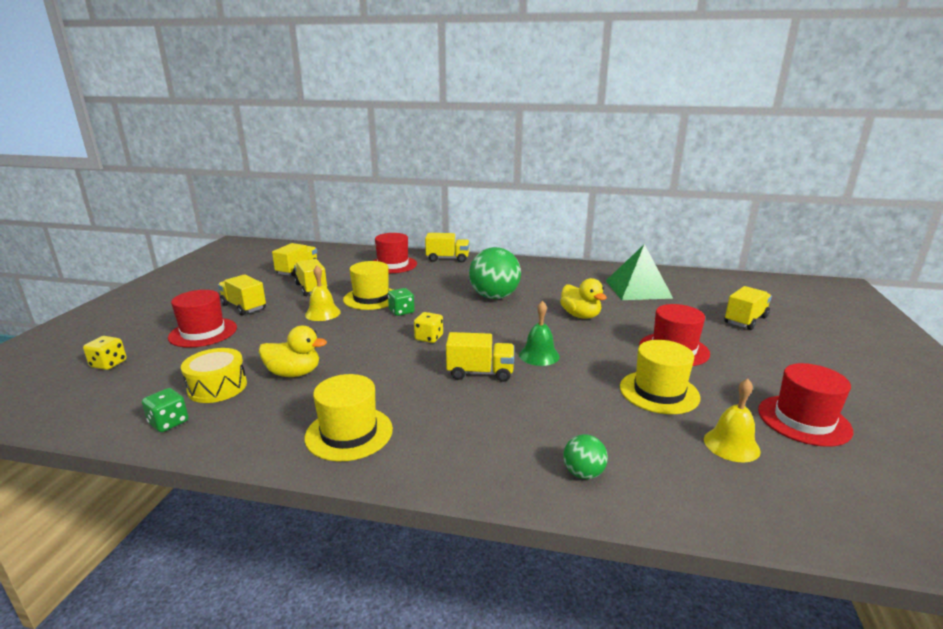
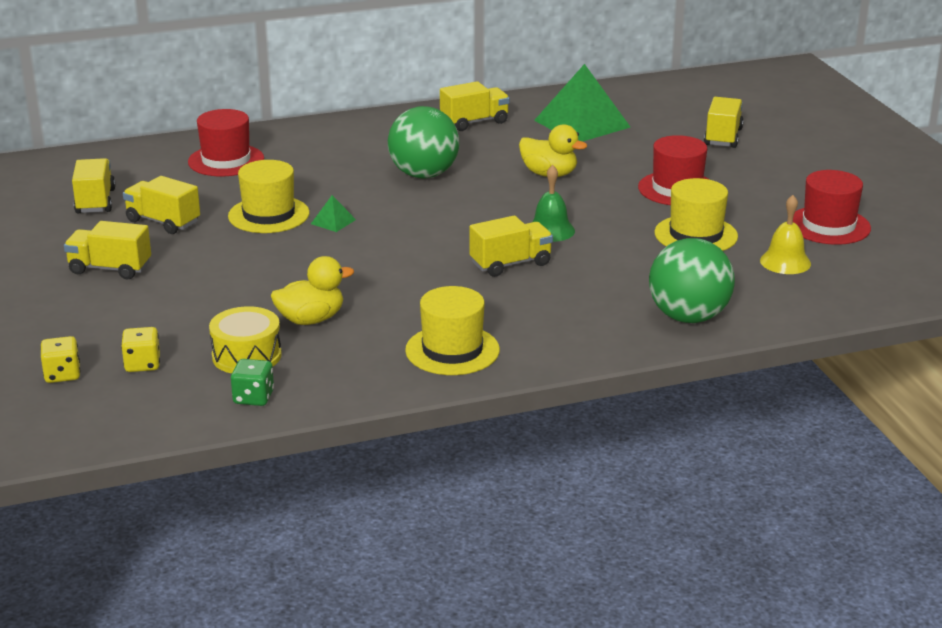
camera: 30 degrees left, 5 degrees up
(203, 332) = (115, 311): red hat -> none
(322, 313) = (234, 249): yellow bell -> none
(401, 311) = (333, 221): green dice -> green pyramid
(429, 338) = (409, 243): yellow dice -> yellow dice (142, 364)
(447, 259) = (292, 133): yellow truck -> yellow truck (474, 122)
(583, 473) = (688, 317): green ball -> green ball, size x2.06

